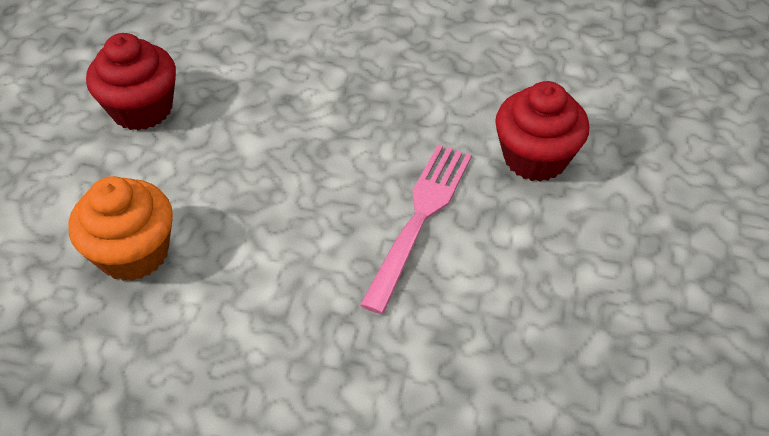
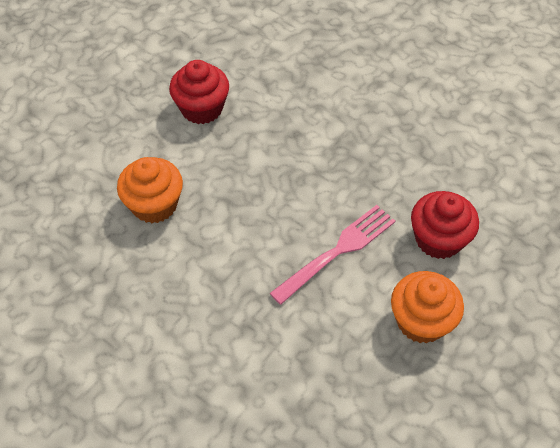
camera: 25 degrees right, 5 degrees up
(572, 261) = (421, 321): none -> orange cupcake

